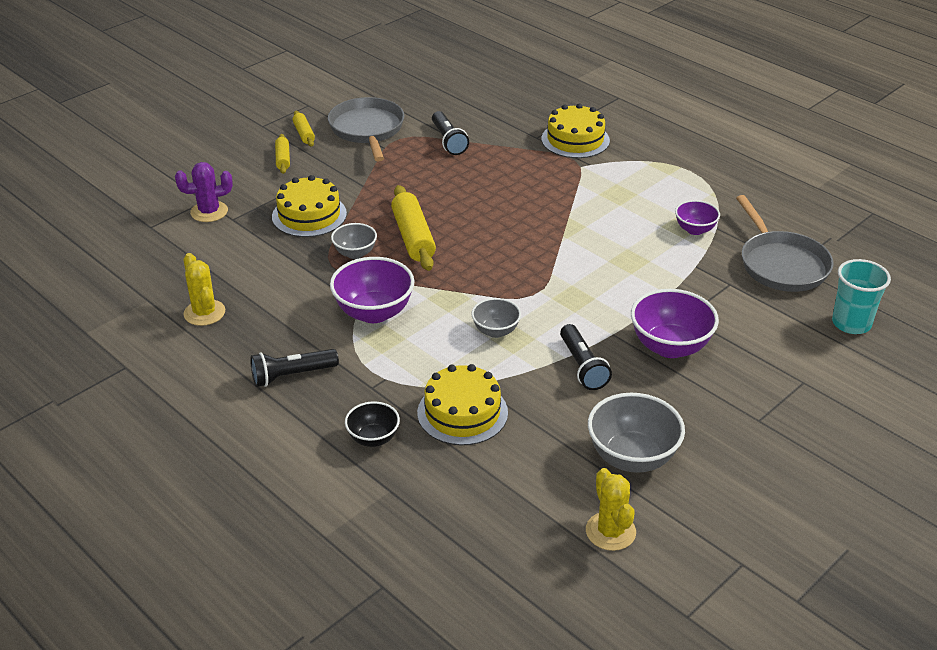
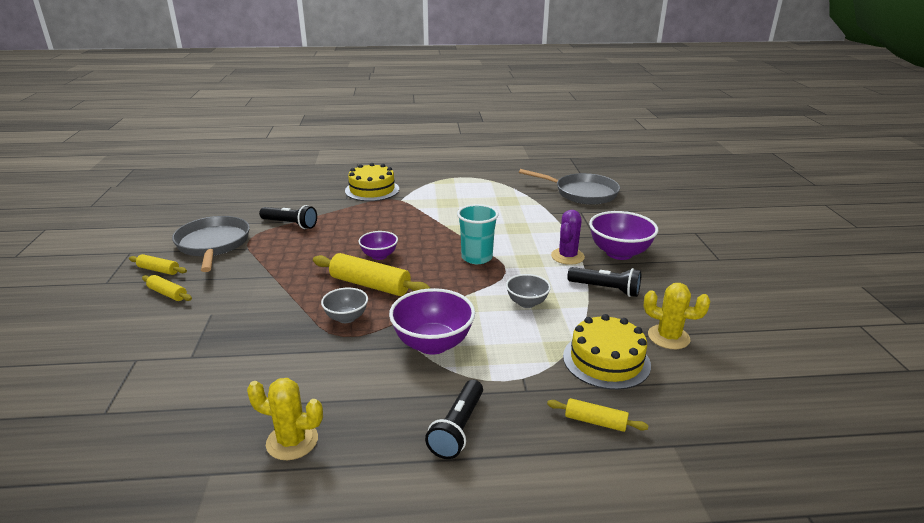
camera: 50 degrees left, 10 degrees down
(209, 212) = (155, 365): purple cactus -> purple cactus (567, 256)
(309, 215) = (261, 316): yellow cake -> none
(367, 130) = (213, 244): grey pan -> grey pan turned 45 degrees clockwise
(373, 438) = (595, 421): black bowl -> yellow rolling pin
(610, 531) = (798, 359): yellow cactus -> yellow cactus (668, 337)
(632, 457) = (721, 315): grey bowl -> none
(695, 229) = (517, 199): purple bowl -> purple bowl (379, 256)
(851, 323) = (656, 200): turquoise cup -> turquoise cup (476, 257)

